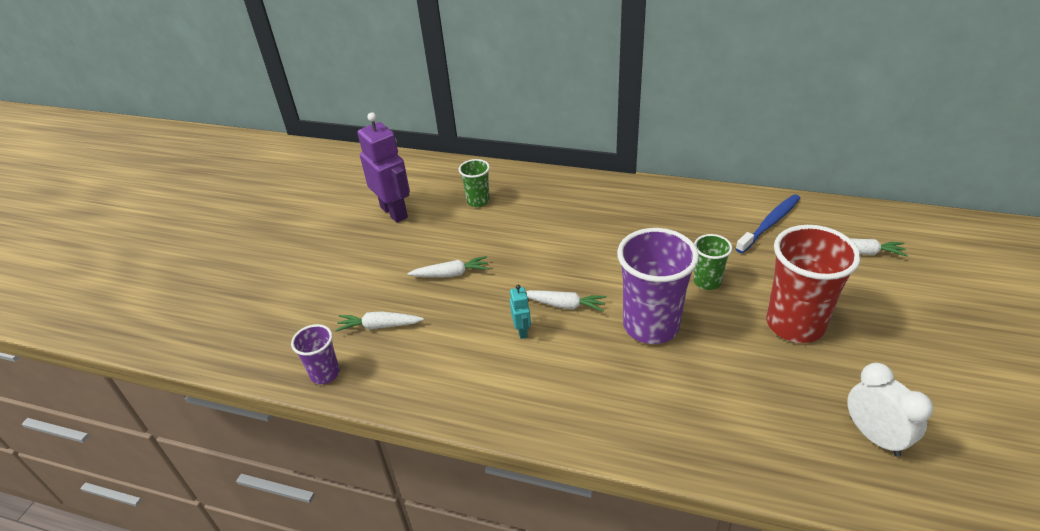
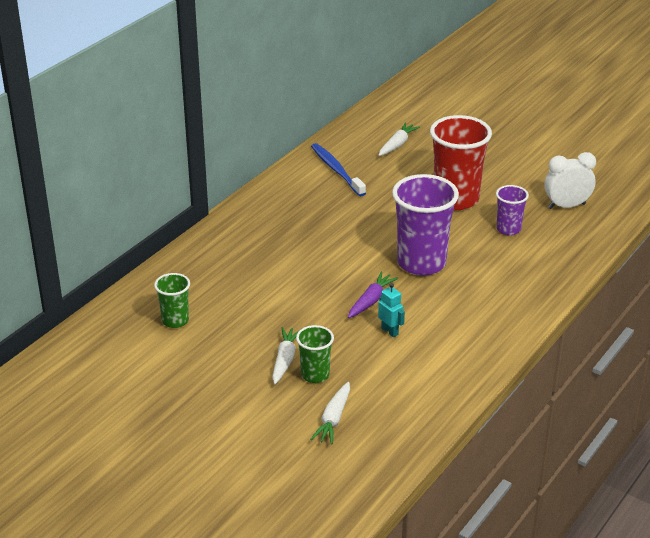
camera: 75 degrees left, 5 degrees down
(325, 374) = (380, 463): purple cup -> purple cup (508, 229)
(394, 212) = (147, 385): purple robot -> none
(522, 331) = (390, 331): turquoise robot -> turquoise robot turned 45 degrees clockwise
(564, 305) = (371, 301): white carrot -> purple carrot
(707, 282) = (387, 222): green cup -> green cup (315, 375)

